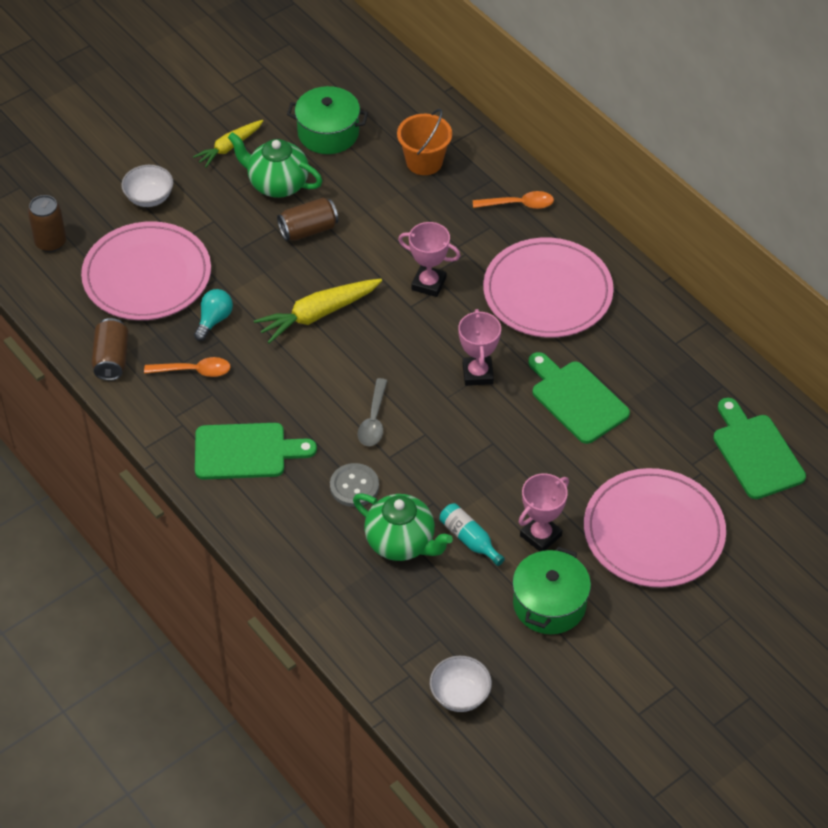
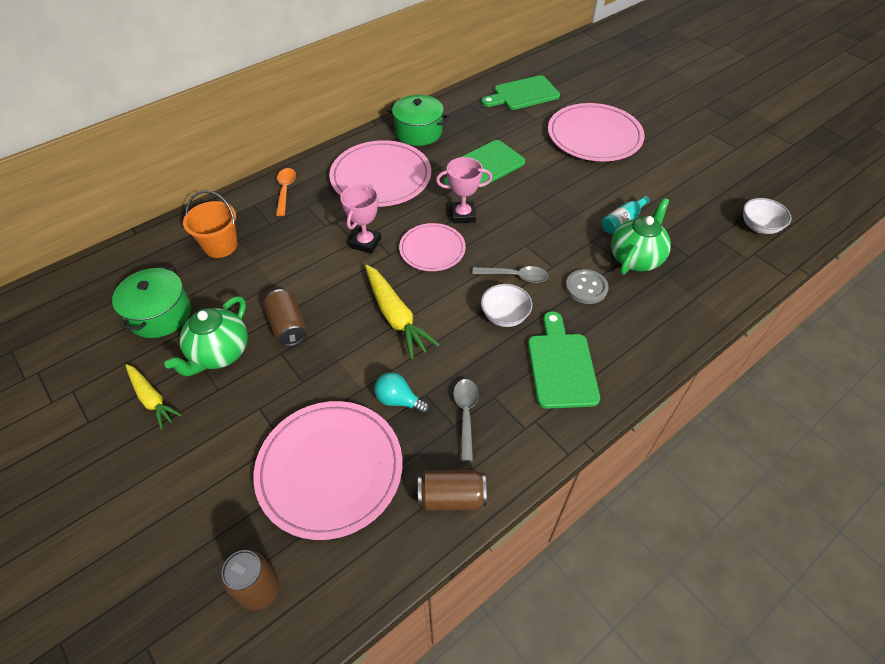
camera: 90 degrees left, 0 degrees up
(149, 198) = (209, 476): white bowl -> white bowl (504, 316)
(194, 371) = (465, 414): orange spoon -> grey spoon
(418, 344) = (432, 249): none -> pink plate
(540, 535) = (610, 185): pink trophy -> none
(549, 604) = (667, 183): green pot -> green pot (418, 132)

